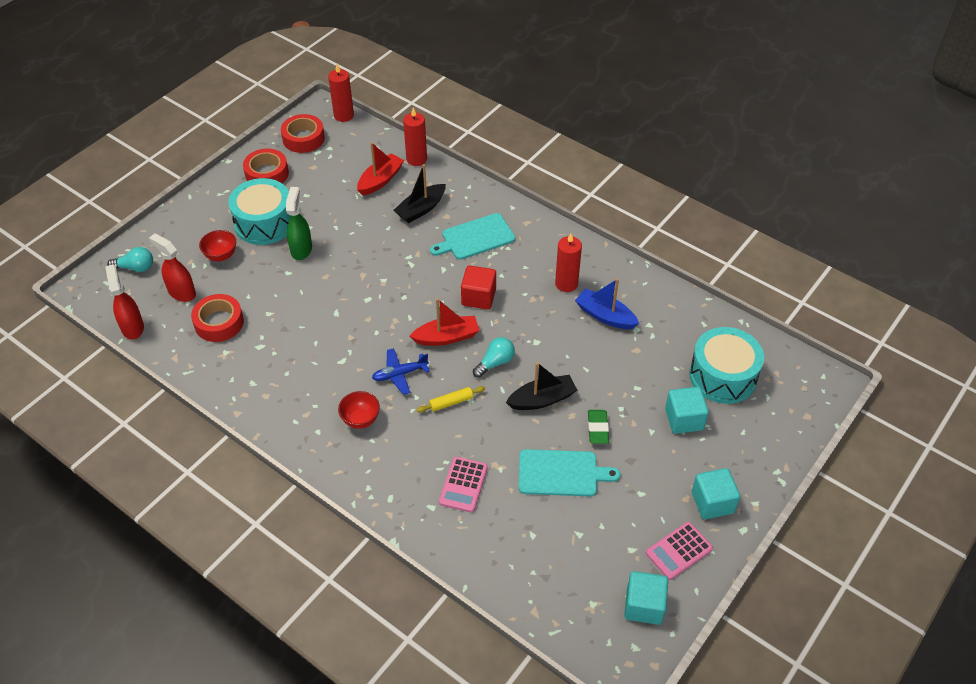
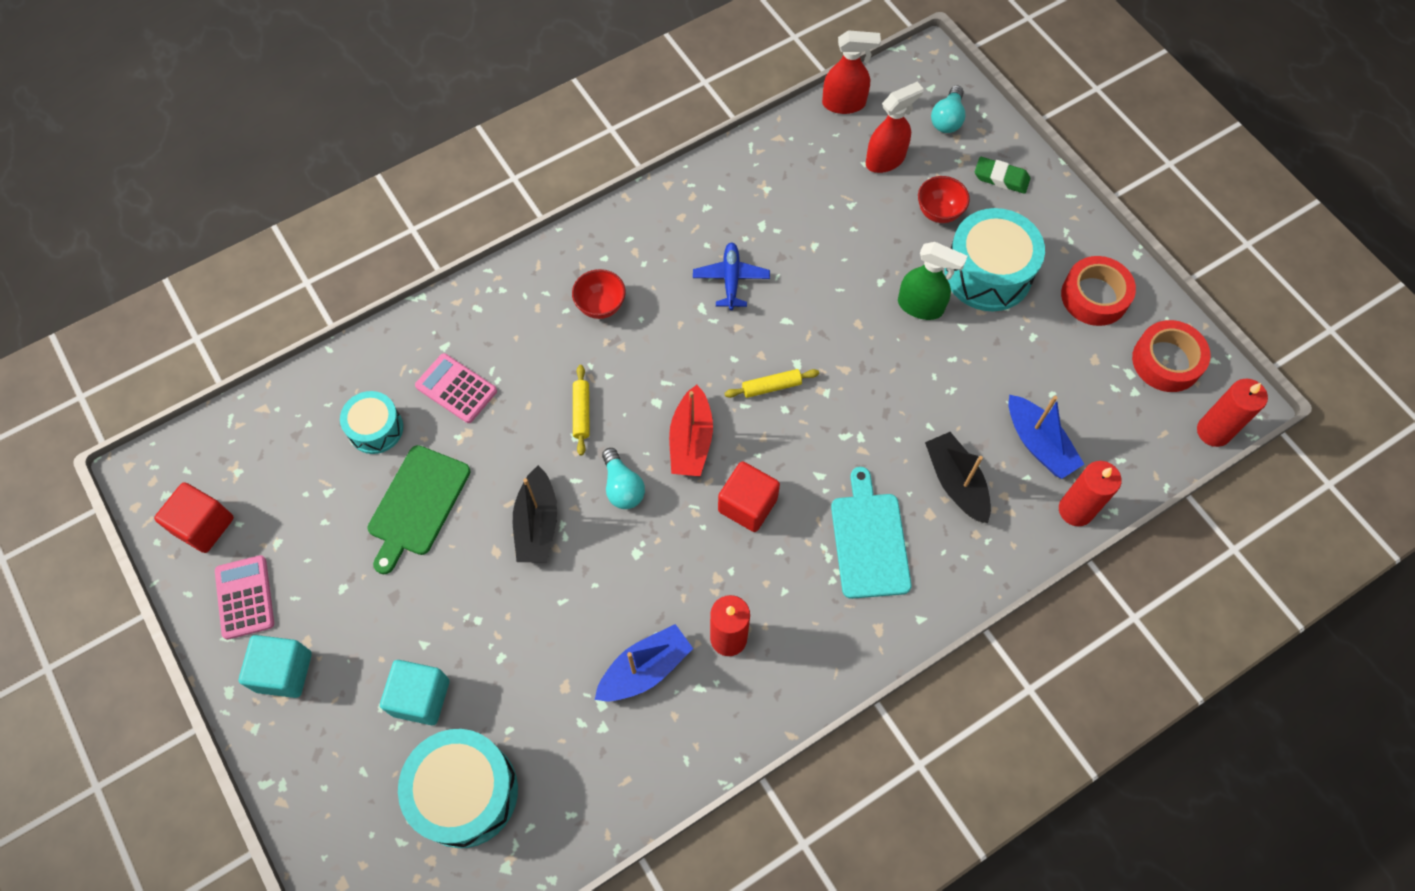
camera: 110 degrees right, 15 degrees up
(219, 323) = (818, 190): red tape -> none
(380, 180) = (1038, 444): red boat -> blue boat
(390, 307) = (771, 387): none -> yellow rolling pin
(400, 374) = (652, 367): blue plane -> blue plane (731, 279)
(517, 524) = (376, 429): none -> turquoise drum
(561, 473) = (417, 504): turquoise cutting board -> green cutting board
(597, 429) = (460, 575): green eraser -> green eraser (1001, 178)
(644, 606) = (204, 525): turquoise cube -> red cube

